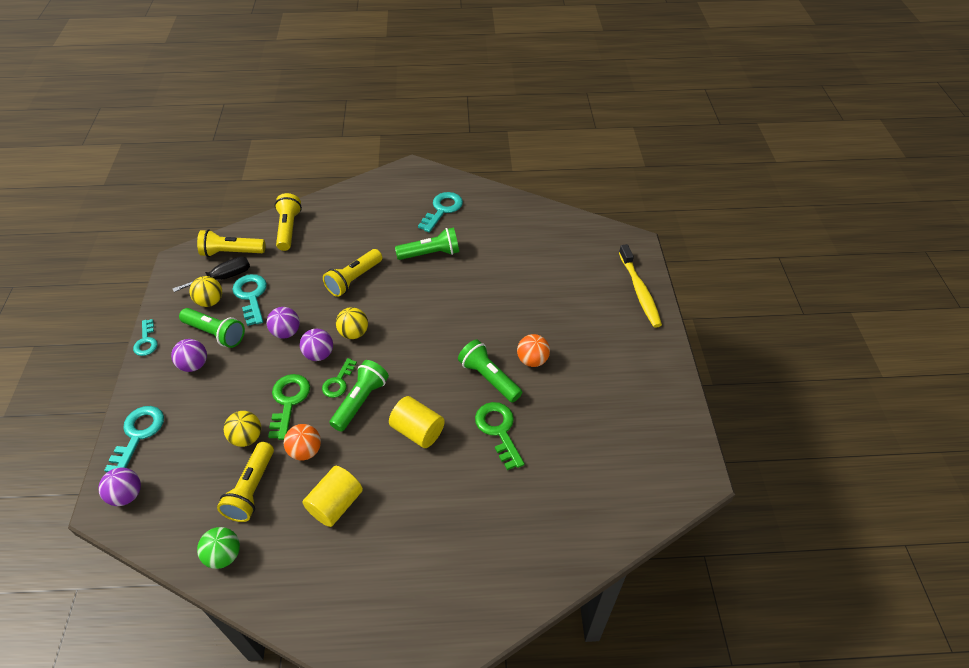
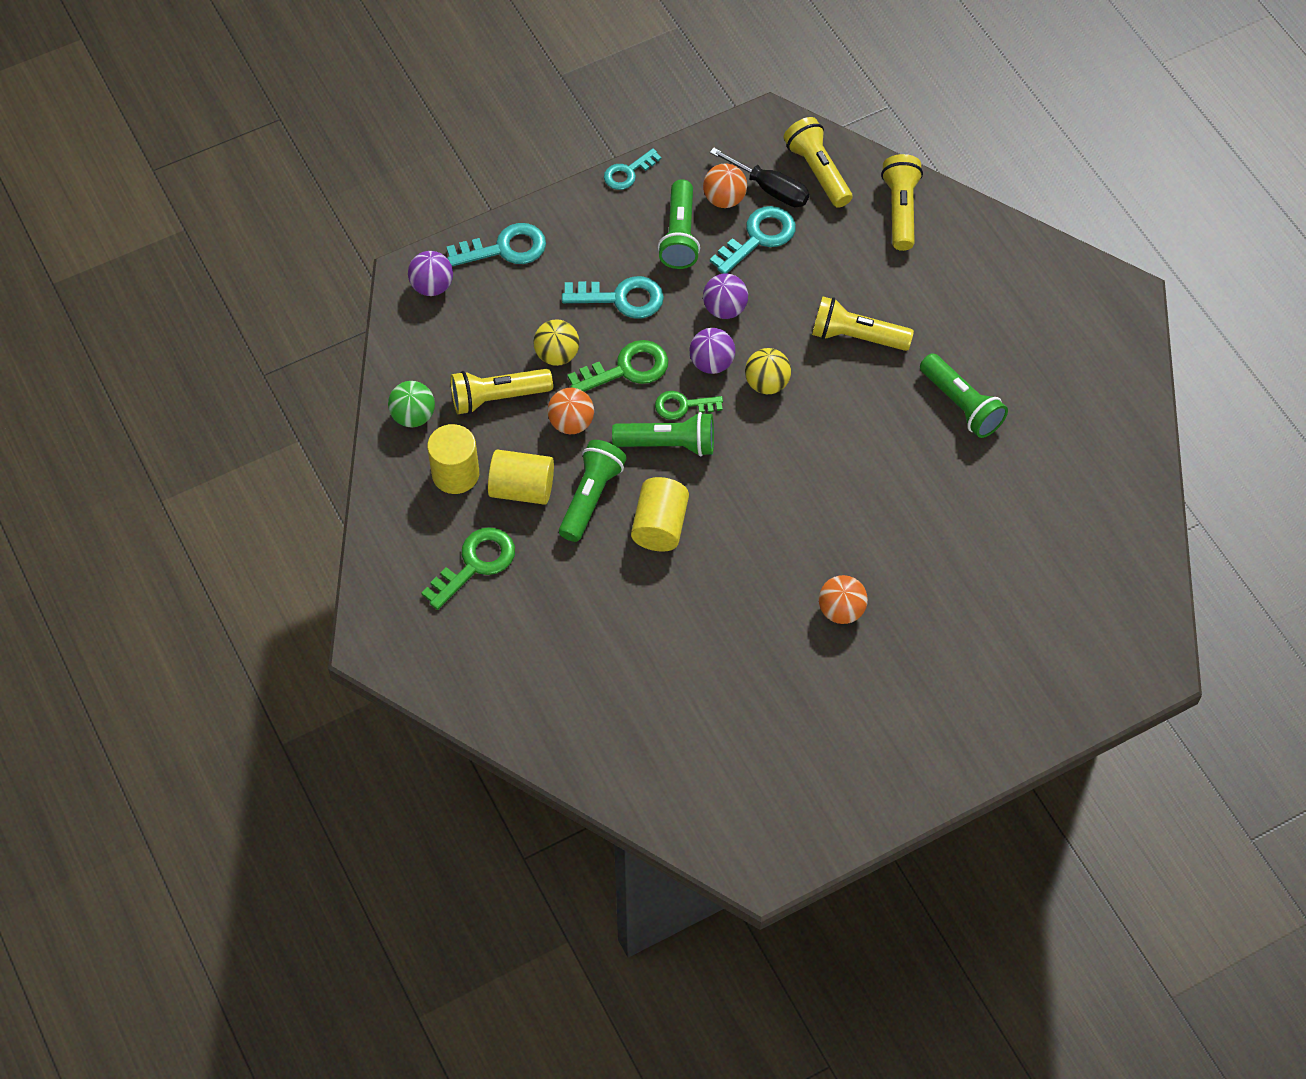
camera: 65 degrees right, 10 degrees up
(194, 365) = (623, 242): purple ball -> none
(210, 301) = (724, 199): yellow ball -> orange ball
(288, 229) = (900, 210): yellow flashlight -> yellow flashlight turned 60 degrees counterclockwise
(293, 545) = (455, 474): none -> yellow cylinder
(442, 210) = (1061, 378): turquoise key -> turquoise key (621, 298)
(489, 378) = (782, 570): green flashlight -> green flashlight (590, 497)
(498, 430) = (708, 614): green key -> green key (475, 564)
(639, 291) = (1053, 704): yellow toothbrush -> none

